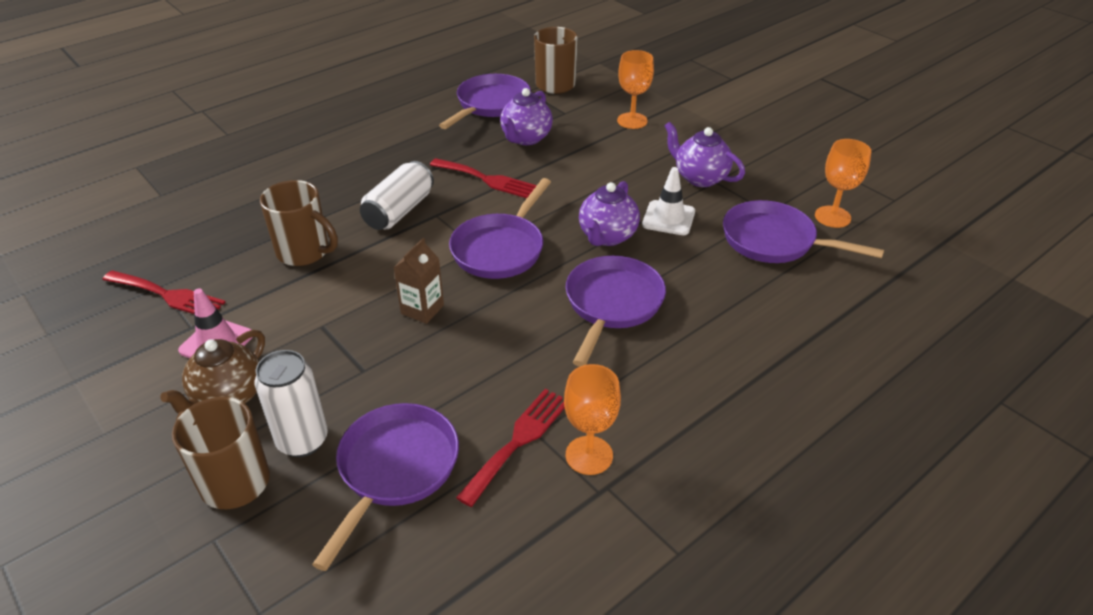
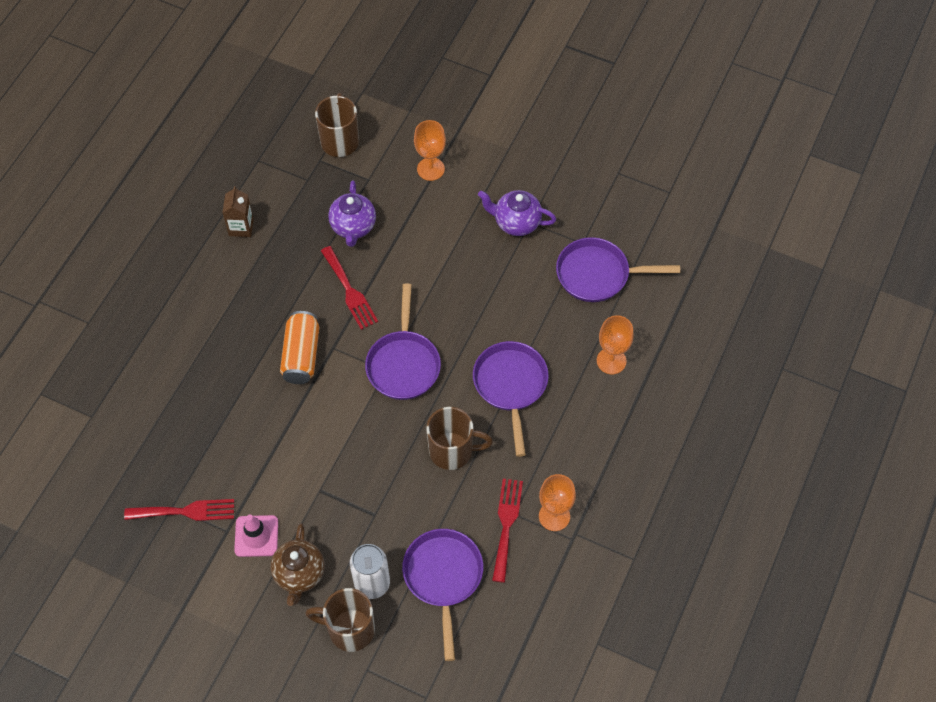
camera: 25 degrees left, 20 degrees up
(304, 252) = (257, 428): brown mug -> brown mug (452, 451)
(399, 211) = (301, 355): white can -> orange can
(422, 309) = (381, 446): brown carton -> brown carton (241, 227)
(487, 179) = (349, 291): red fork -> red fork turned 60 degrees clockwise
(491, 105) = (297, 192): purple pan -> none
(607, 236) = (475, 319): purple teapot -> none
(668, 218) = (512, 280): white traffic cone -> none
(832, 217) = (630, 230): orange goblet -> orange goblet (611, 361)

